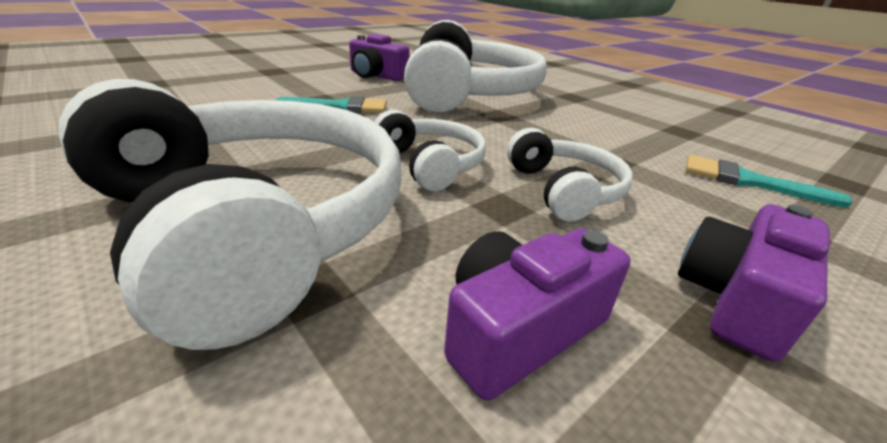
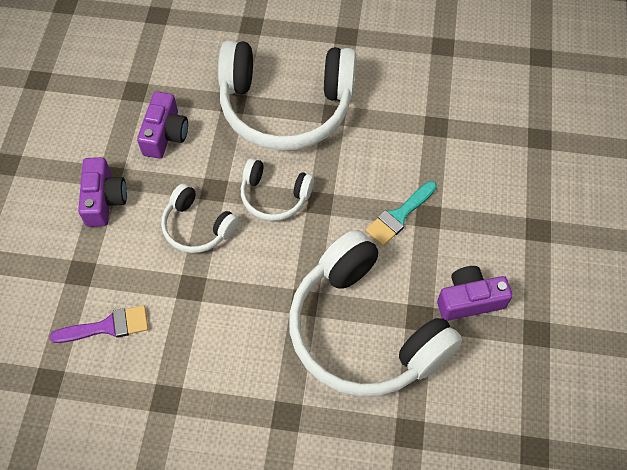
camera: 140 degrees right, 30 degrees up
(747, 181) = (107, 326): turquoise brush -> purple brush

